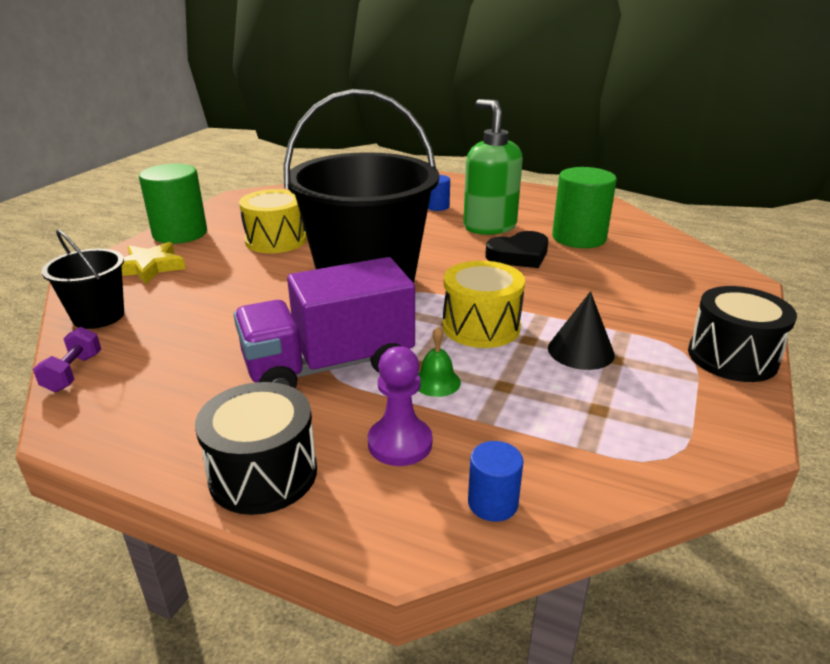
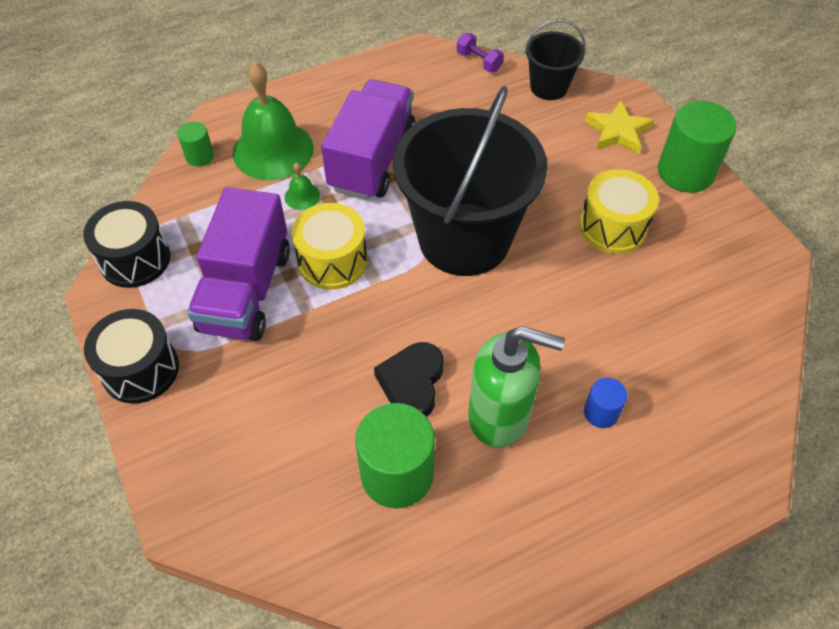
camera: 130 degrees right, 25 degrees up
(263, 474) = (309, 96): black drum -> black drum (135, 259)
(400, 443) = (273, 150): purple pawn -> green bell
(493, 503) = (199, 156): blue cylinder -> green cylinder
(581, 351) = (246, 291): black cone -> purple truck

